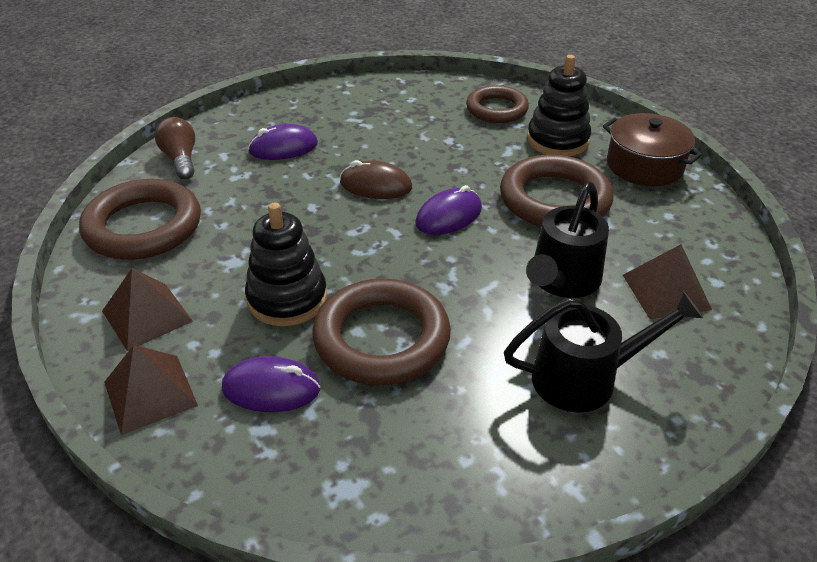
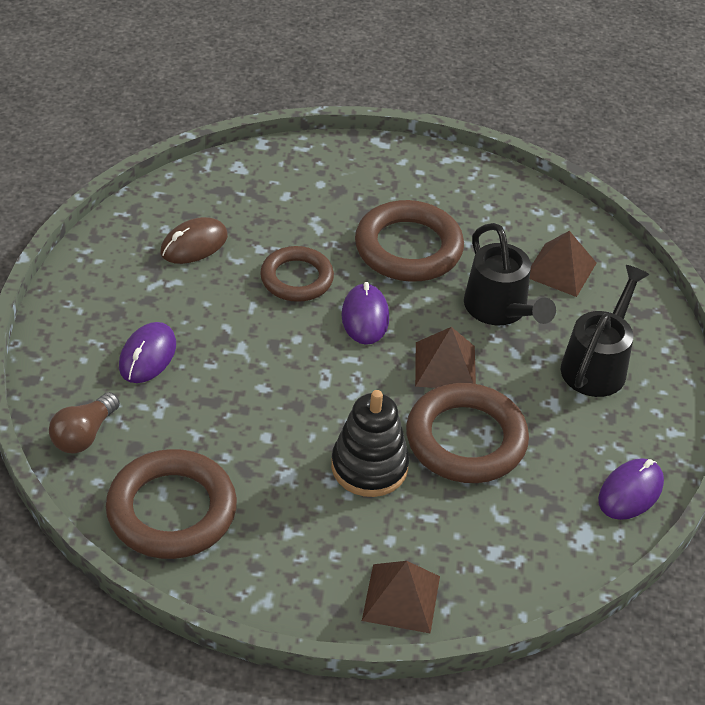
camera: 55 degrees left, 5 degrees up
(147, 316) = (305, 561): brown pyramid -> brown pyramid (445, 365)
(181, 159) = (84, 435): brown light bulb -> brown light bulb turned 75 degrees counterclockwise
(271, 389) = (460, 527): purple mouse -> purple mouse (630, 492)
(376, 185) = (276, 332): brown mouse -> brown mouse (194, 244)
(496, 109) = (248, 191): brown ring -> brown ring (297, 278)
(557, 140) = (335, 190): black stacking toy -> none
(644, 165) = (421, 172): brown pot -> none

